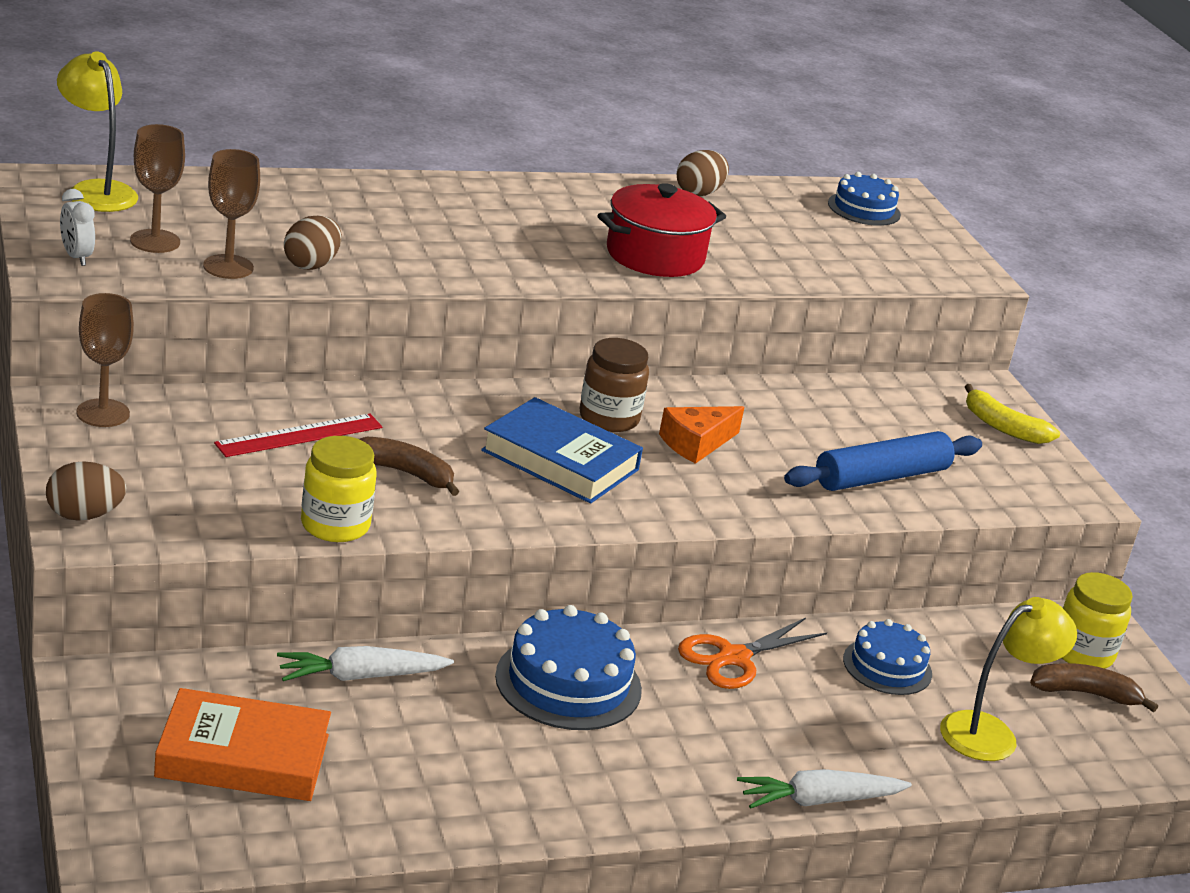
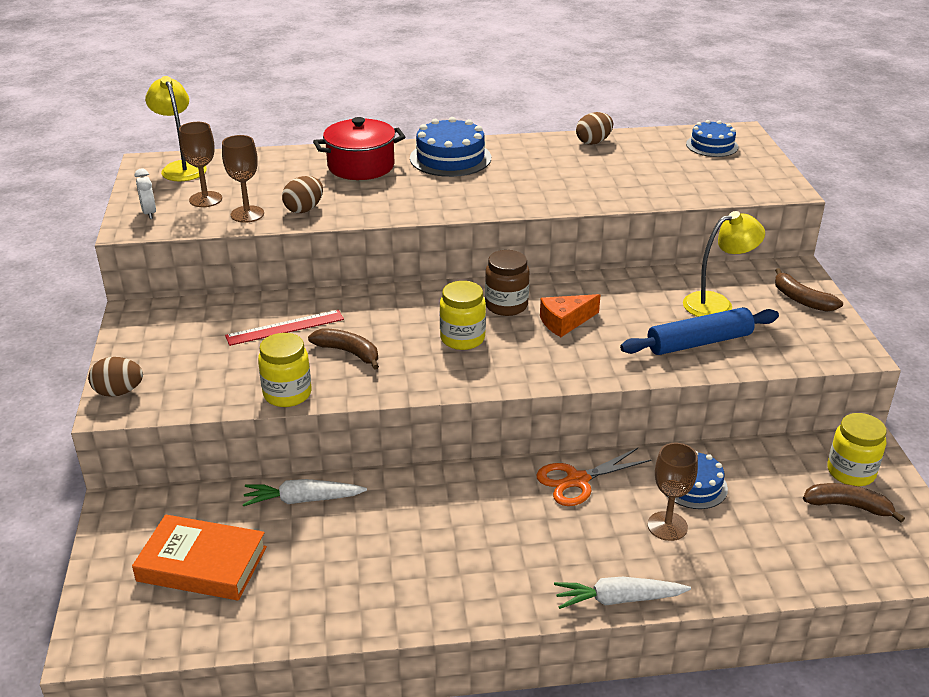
camera: 15 degrees right, 5 degrees up
(103, 413) = (159, 317): brown goblet -> brown goblet (667, 526)
(560, 460) = (462, 338): blue book -> yellow jar
(568, 683) = (450, 503): blue cake -> blue cake (450, 158)
(655, 256) = (549, 188): red pot -> red pot (361, 166)
(991, 733) = (766, 540): yellow lamp -> yellow lamp (717, 303)
(1003, 427) = (801, 299): yellow banana -> brown banana

